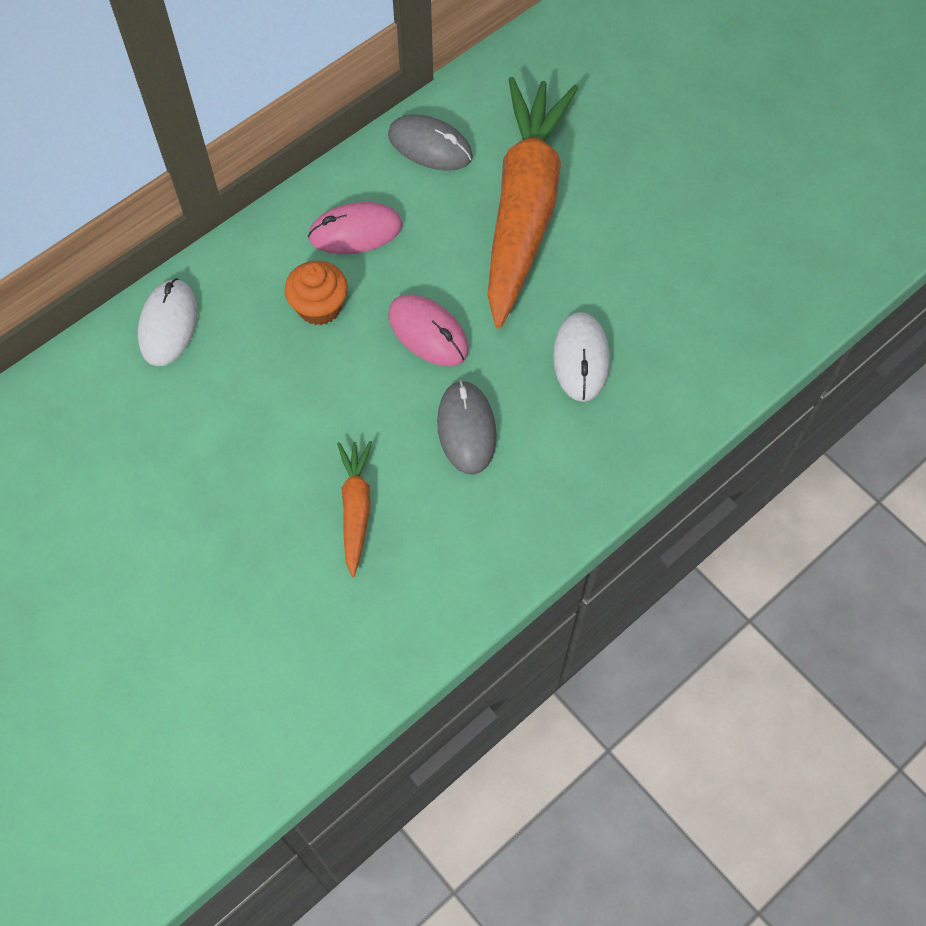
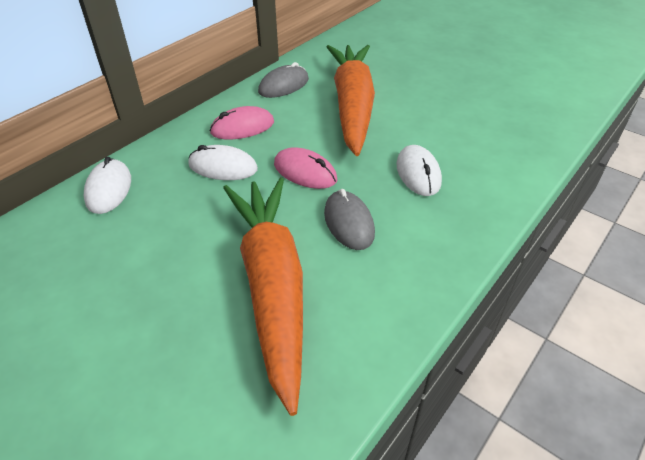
camera: 10 degrees left, 20 degrees down
(319, 307) = (223, 167): orange cupcake -> white mouse
(356, 508) = (272, 286): orange carrot -> orange carrot, size x2.30
(430, 146) = (283, 85): grey mouse -> grey mouse turned 60 degrees counterclockwise

